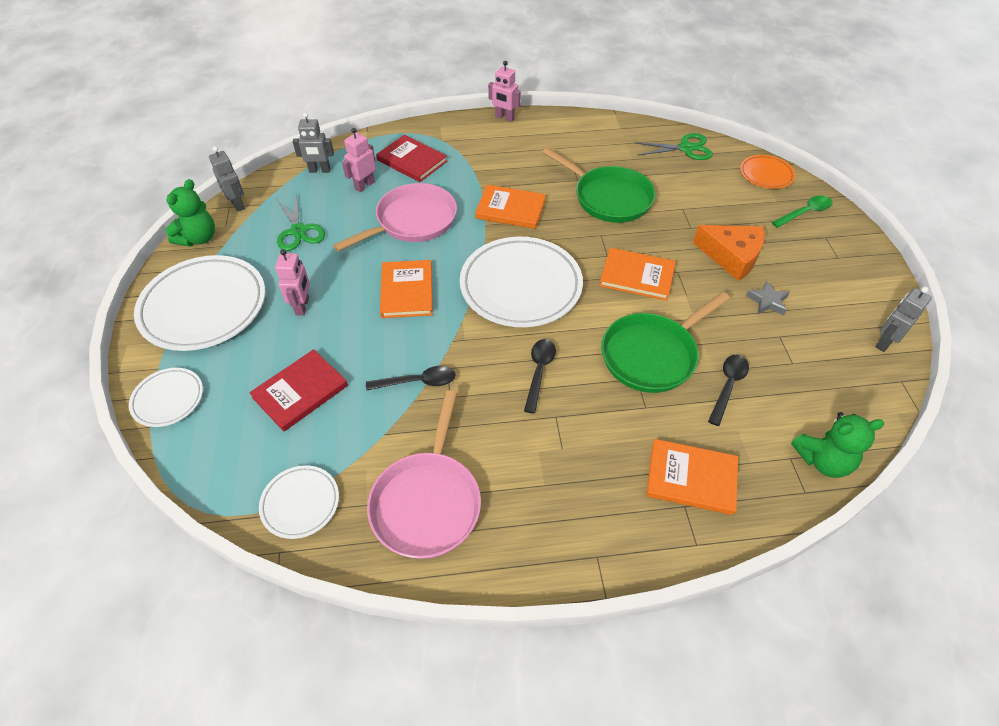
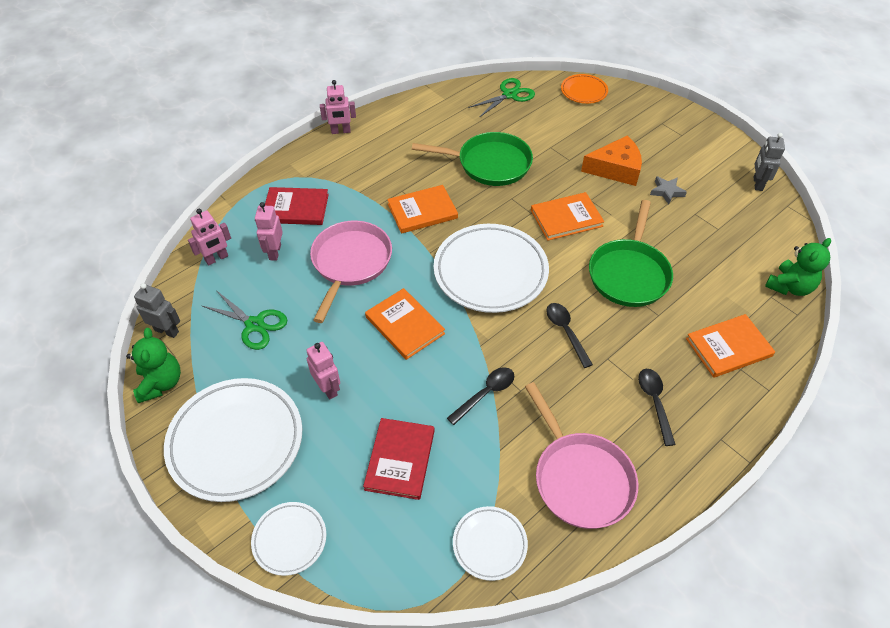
camera: 35 degrees left, 0 degrees up
(319, 170) = (217, 258): grey robot -> pink robot
(728, 386) = (695, 268): black spoon -> black spoon (654, 402)
(805, 212) = (634, 110): green spoon -> none

